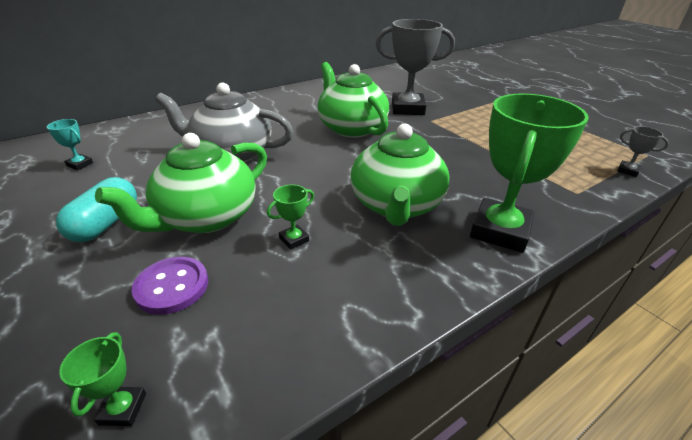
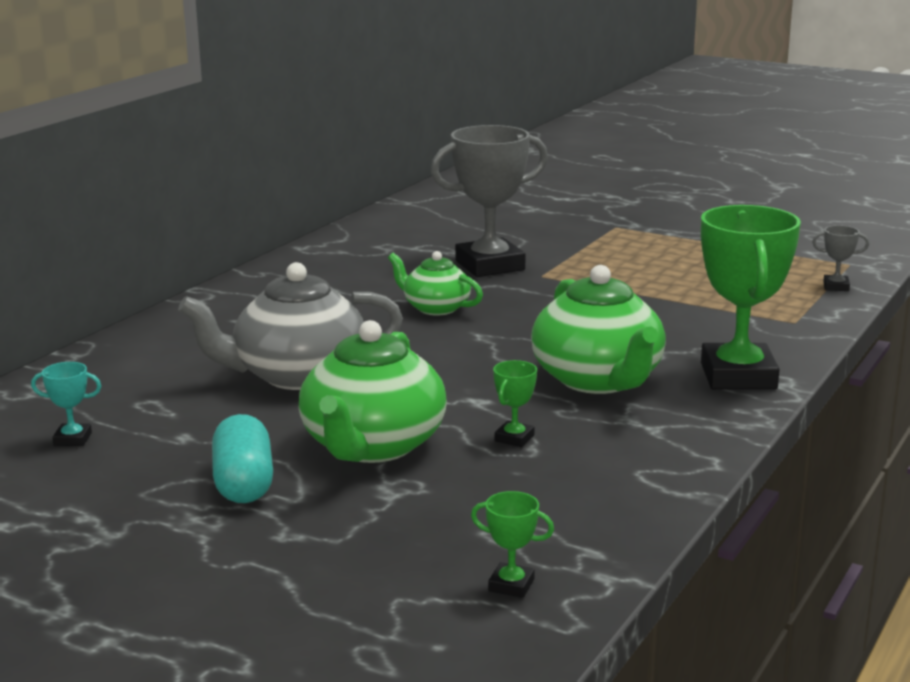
camera: 25 degrees left, 15 degrees down
(123, 408) = (511, 585): green trophy -> green trophy turned 45 degrees counterclockwise
(172, 286) = (428, 508): purple button -> none
(351, 128) = (435, 308): green teapot -> green teapot, size x0.57

